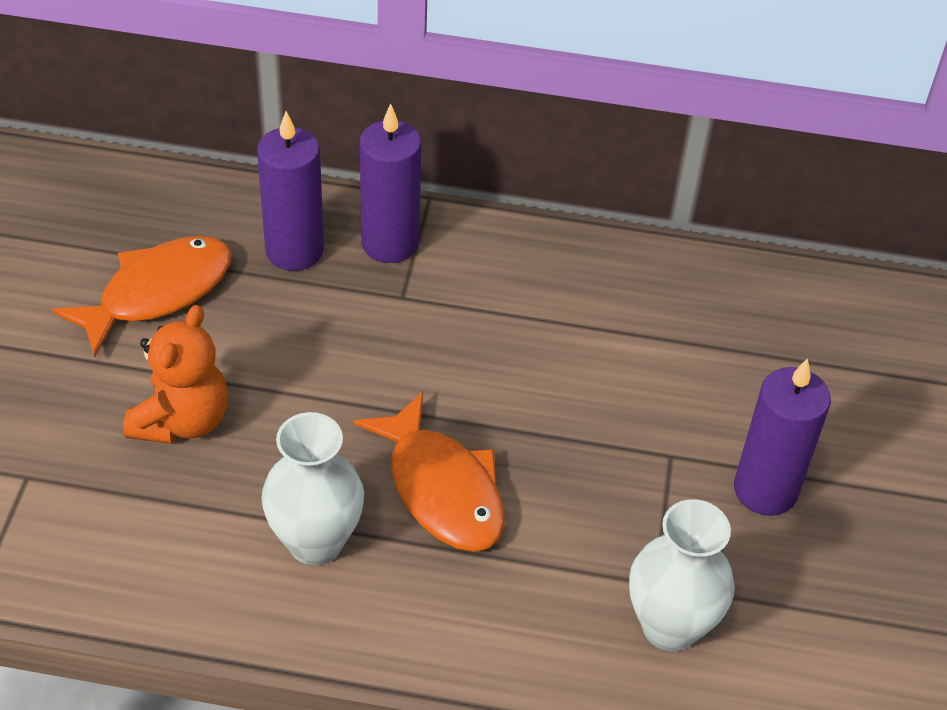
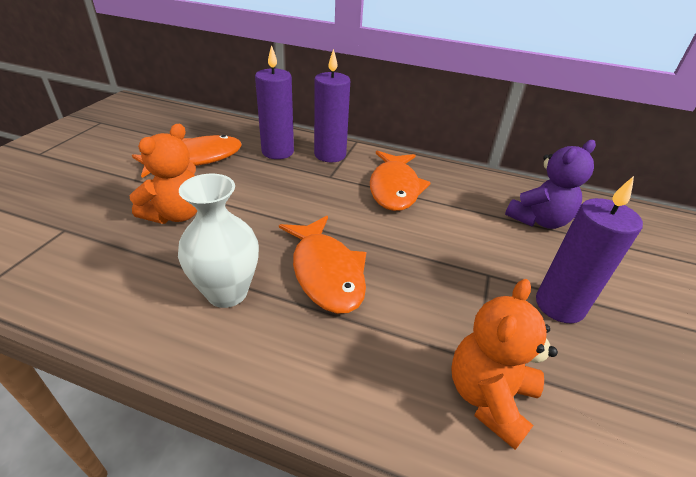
camera: 10 degrees right, 10 degrees down
(516, 307) = (394, 188): none -> orange fish
(670, 626) = (489, 397): white vase -> orange teddy bear
(749, 340) = (538, 220): none -> purple teddy bear

